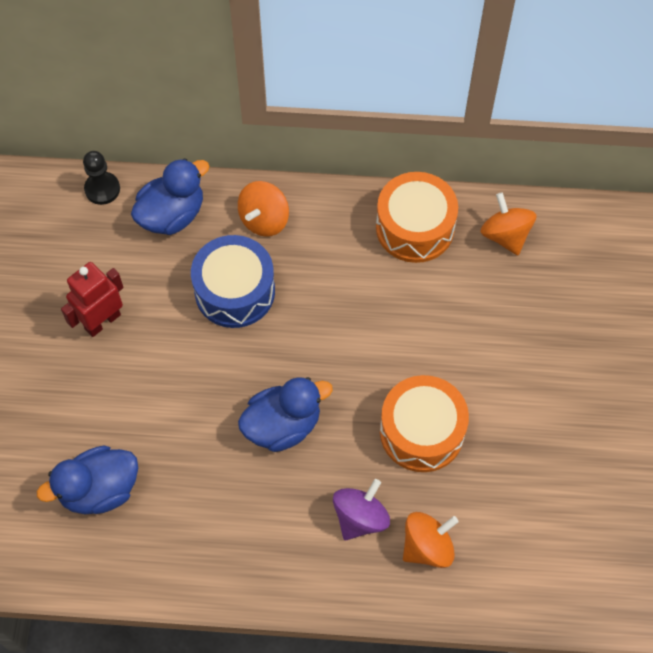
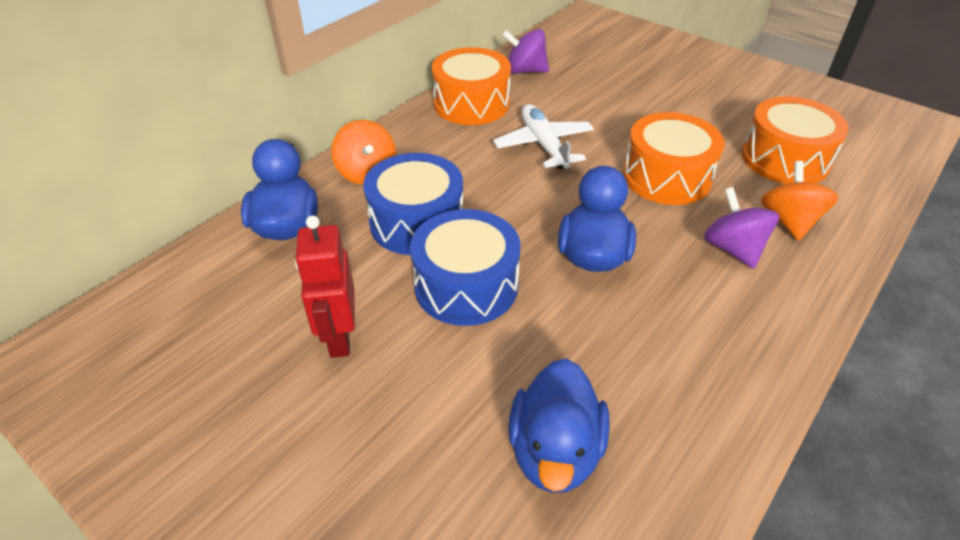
camera: 55 degrees left, 20 degrees down
(102, 189) = (191, 261): black pawn -> none
(195, 363) = (466, 286): none -> blue drum
(396, 318) = (544, 145): none -> white plane
(505, 235) = (525, 71): orange spinning top -> purple spinning top
(522, 514) = (785, 159): none -> orange drum

